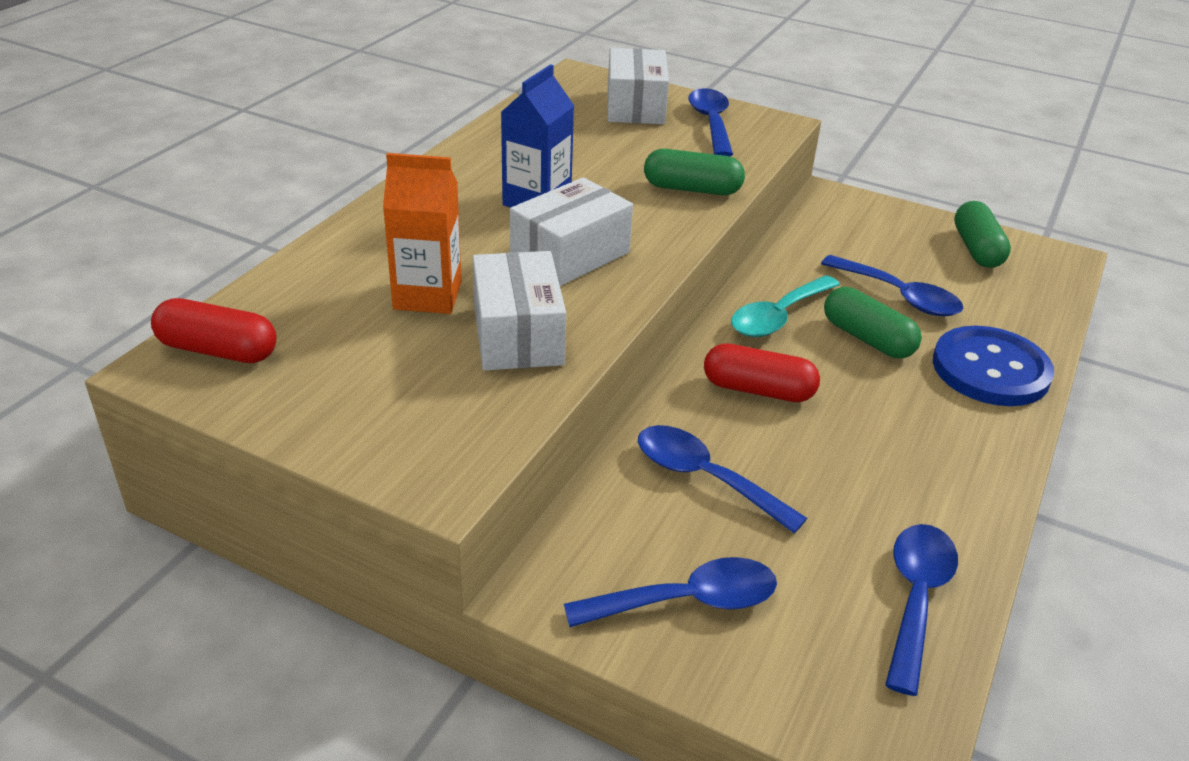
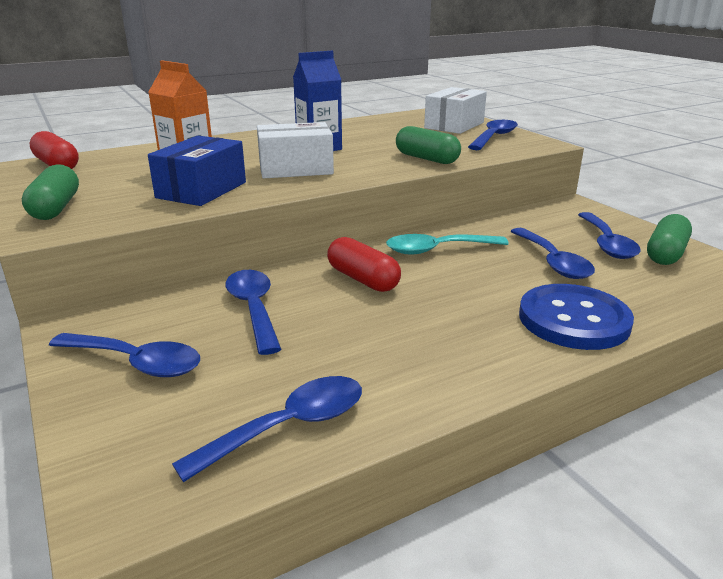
camera: 35 degrees right, 10 degrees down
(518, 335) = (202, 190): white box -> blue box
(867, 338) = (489, 276): green capsule -> green capsule (56, 208)
(917, 251) = (606, 243): none -> blue spoon

